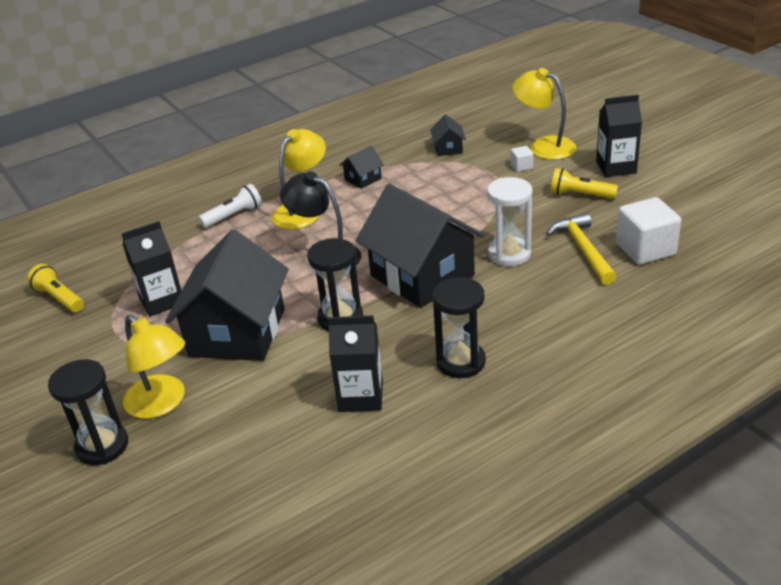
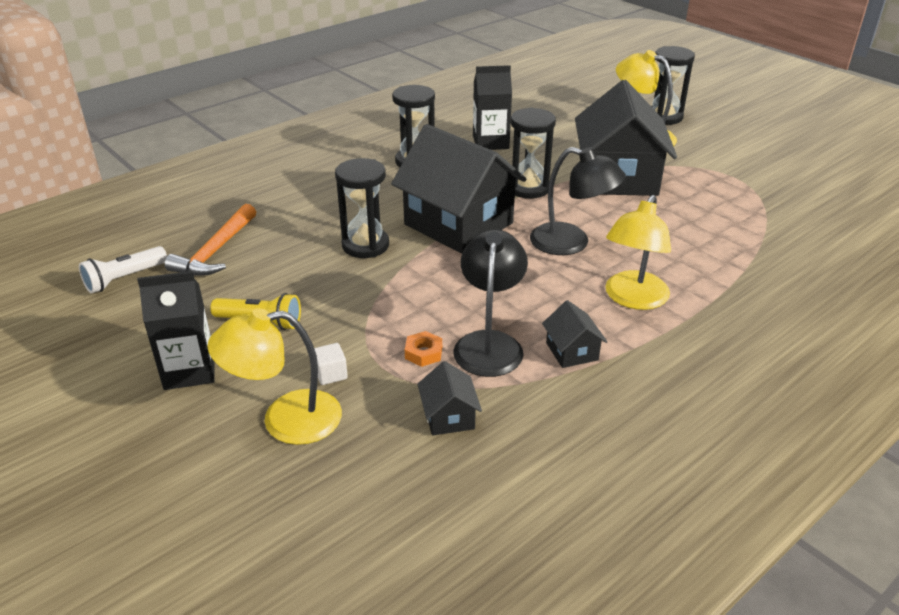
camera: 170 degrees right, 0 degrees up
(59, 298) = (825, 201): yellow flashlight -> none
(162, 301) = (715, 200): black carton -> none
(234, 216) = (721, 292): white flashlight -> white flashlight (124, 278)
(363, 179) = (572, 351): black house -> black house turned 60 degrees counterclockwise
(416, 183) = (489, 343): none -> black lamp
(461, 177) = (423, 353): none -> orange nut
(509, 254) = (365, 245): white hourglass -> black hourglass
(544, 146) = (285, 420): yellow lamp -> yellow lamp turned 135 degrees clockwise
(583, 249) = (283, 250): yellow hammer -> none
(645, 249) = (216, 251): white cube -> orange hammer

